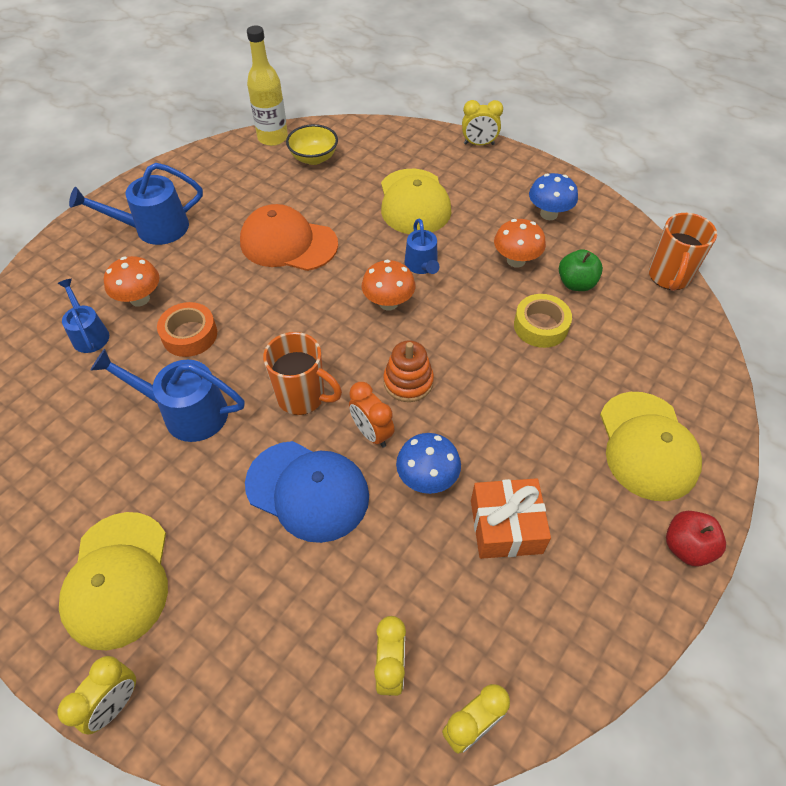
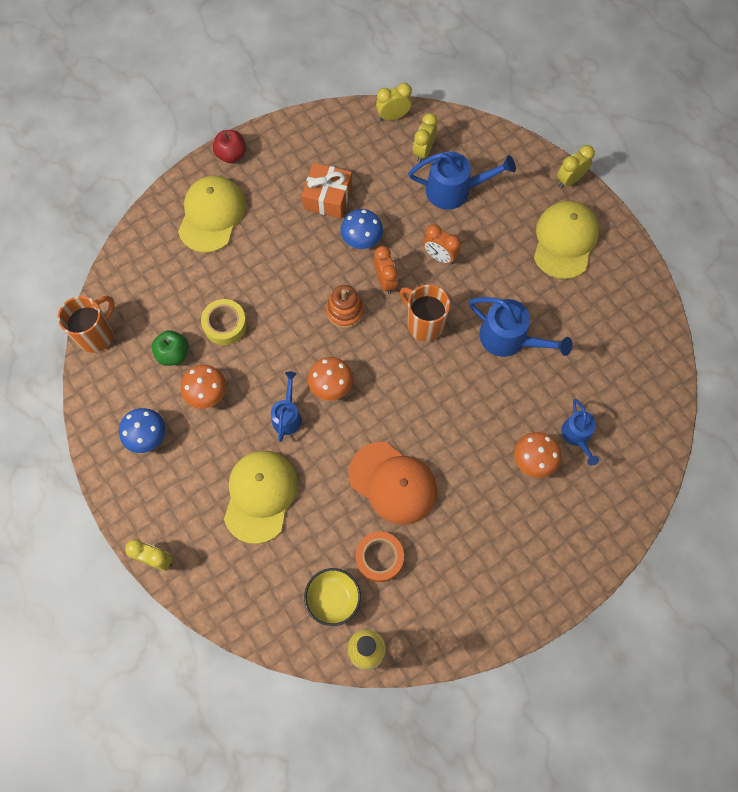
camera: 160 degrees left, 15 degrees up
(153, 228) = (512, 546): blue watering can -> blue watering can (455, 190)
(189, 335) = (497, 408): orange tape -> orange tape (379, 558)
(308, 490) = (439, 257): blue cap -> orange clock

